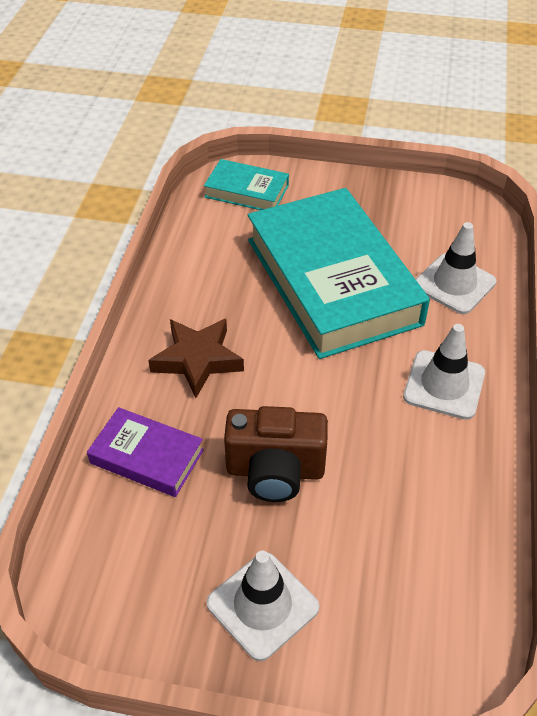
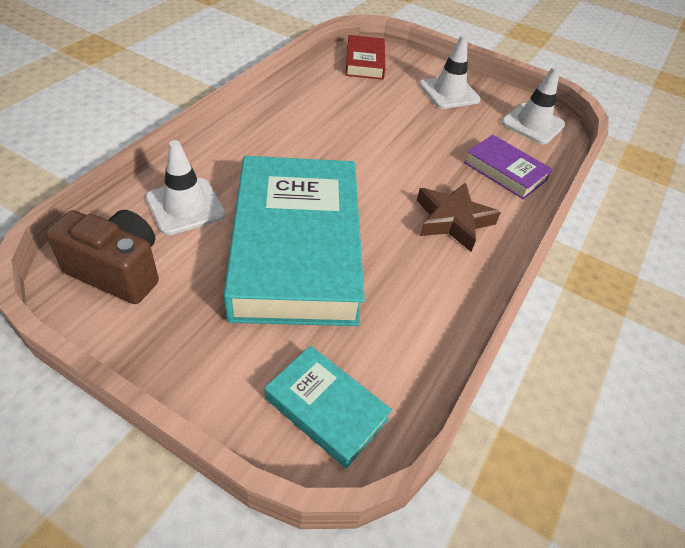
camera: 165 degrees left, 0 degrees up
(275, 471) = (418, 138): brown camera -> brown camera (118, 271)
(435, 628) = (365, 62): none -> red book
(444, 385) = (268, 143): white traffic cone -> white traffic cone (532, 124)

